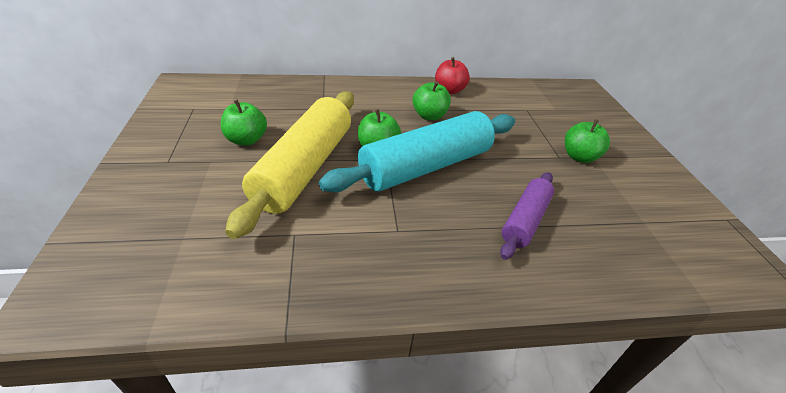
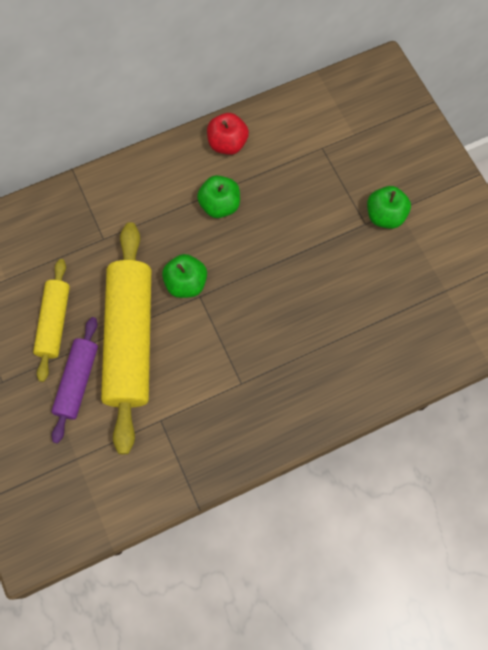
camera: 15 degrees left, 30 degrees up
(246, 140) = (54, 322): green apple -> yellow rolling pin
(426, 166) = (240, 292): turquoise rolling pin -> none
(525, 220) = (344, 329): purple rolling pin -> purple rolling pin (77, 381)

